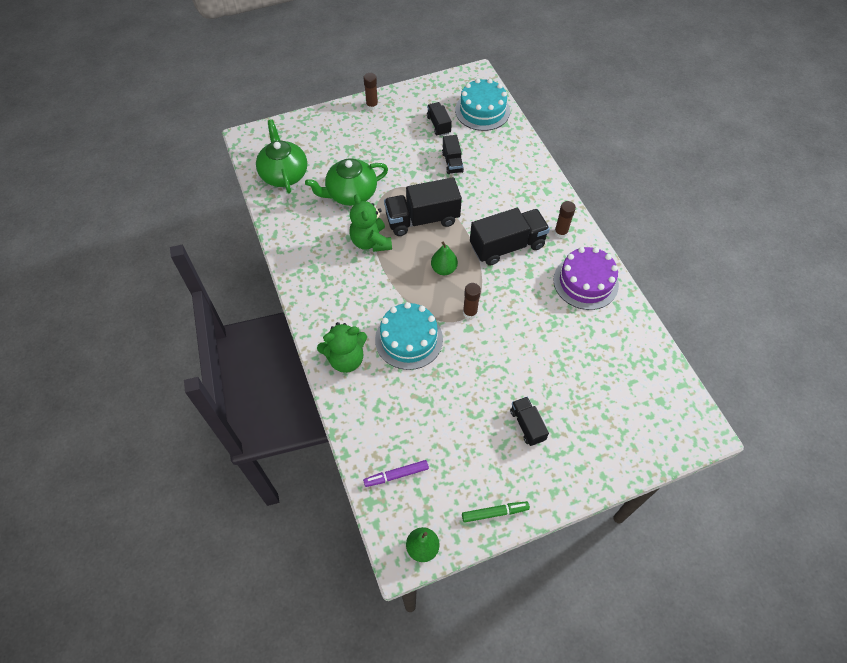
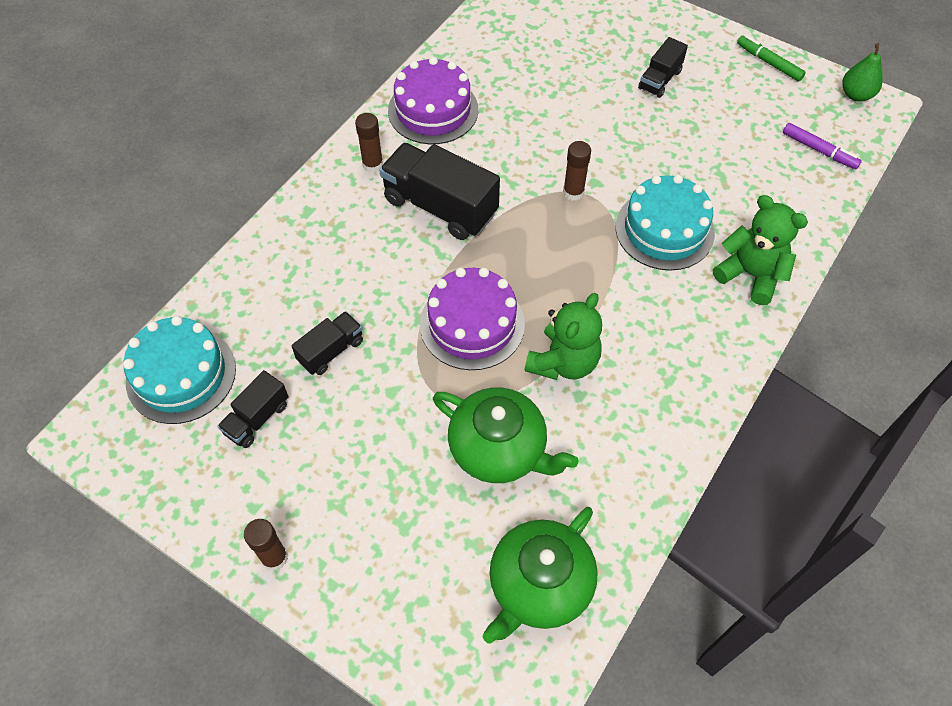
camera: 125 degrees left, 0 degrees up
(422, 219) = (472, 324): black truck -> purple cake
(444, 269) = (534, 252): green pear -> none

